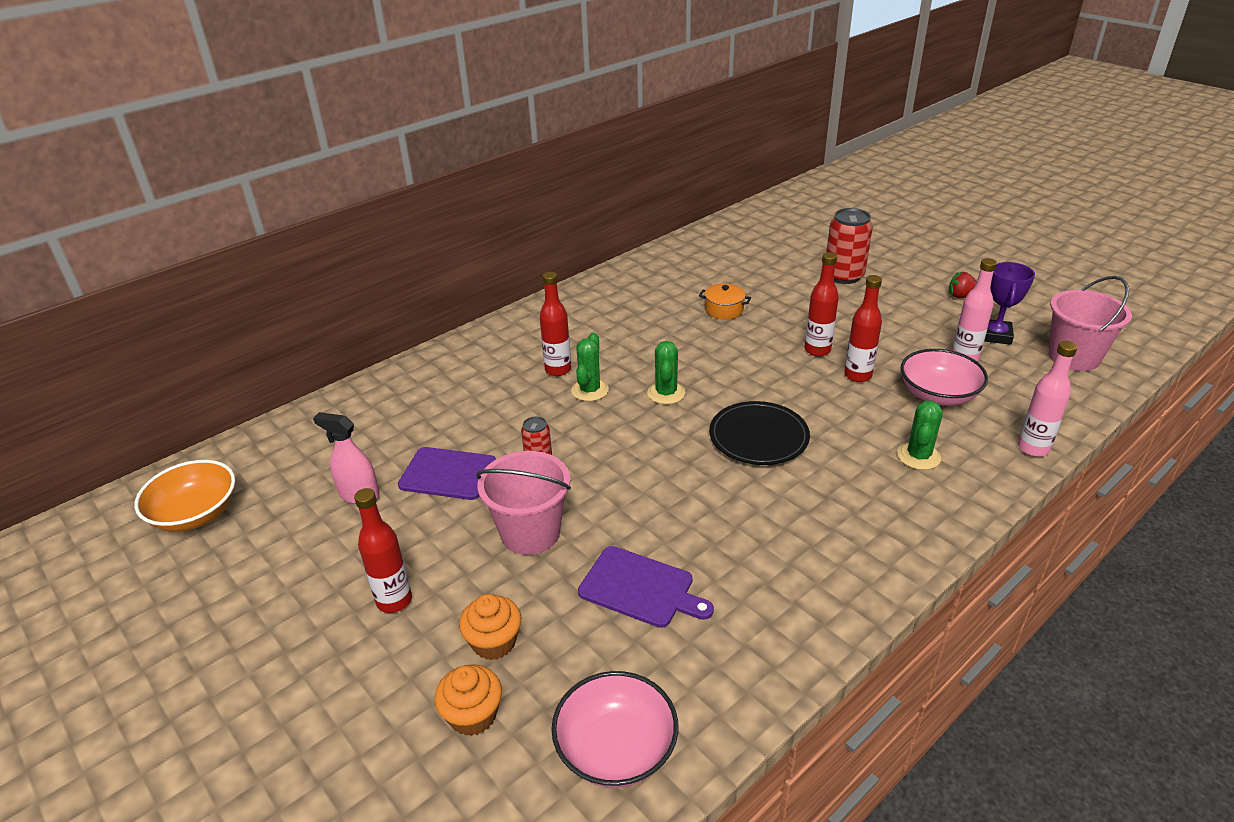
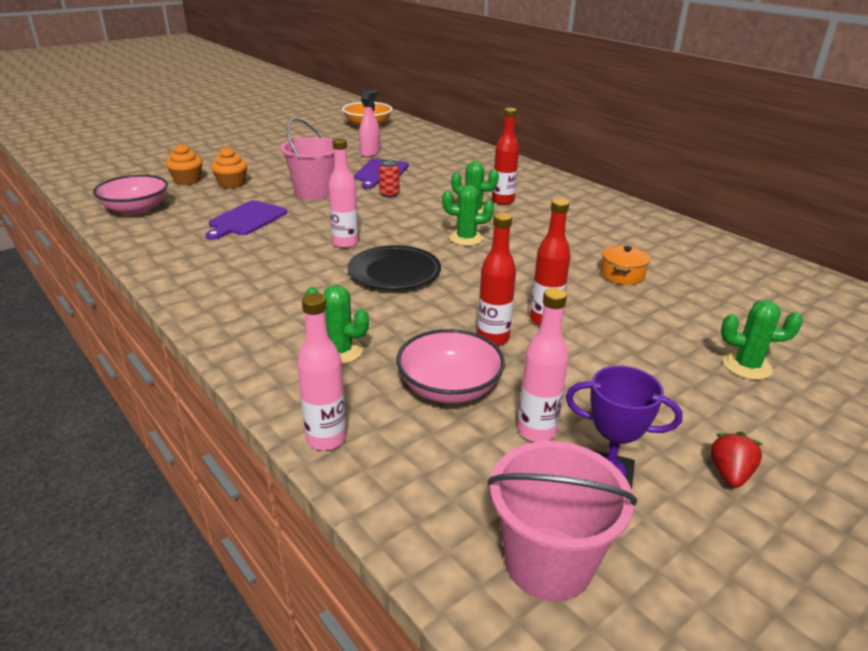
camera: 90 degrees right, 5 degrees down
(394, 601) = (278, 164): red bottle -> none
(697, 480) = (345, 243): none -> pink bottle
(843, 276) = (747, 366): red can -> green cactus

